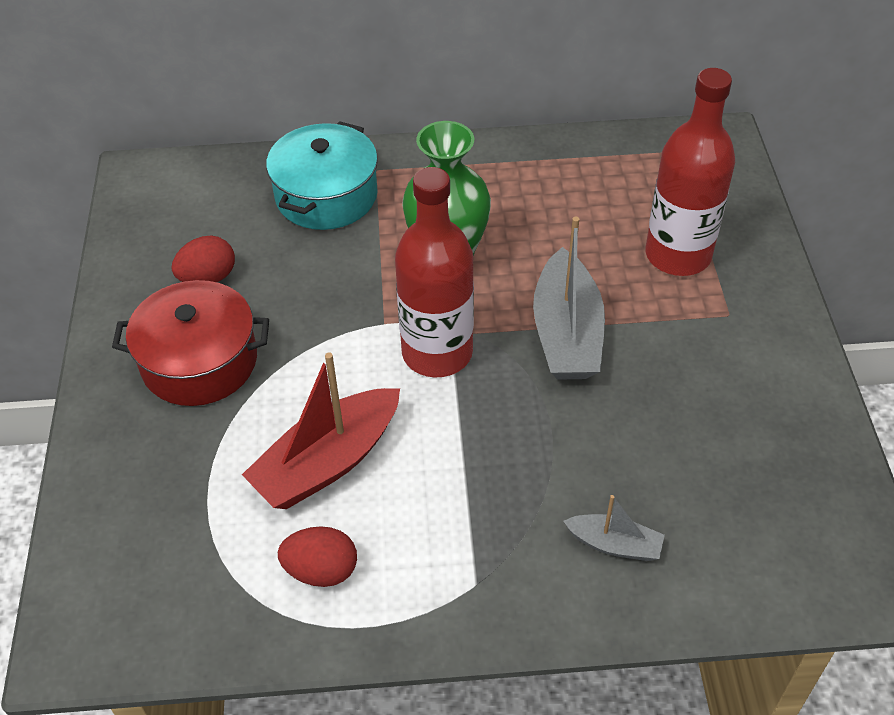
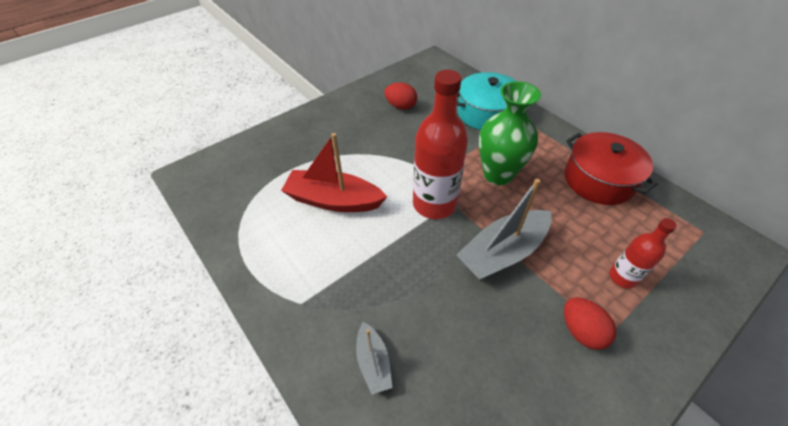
camera: 55 degrees right, 0 degrees up
(199, 361) = (354, 129): red pot -> red pot (598, 180)
(321, 570) = (270, 233): red egg -> red egg (581, 331)
(678, 255) = (622, 277): red bottle -> red bottle, size x0.54

